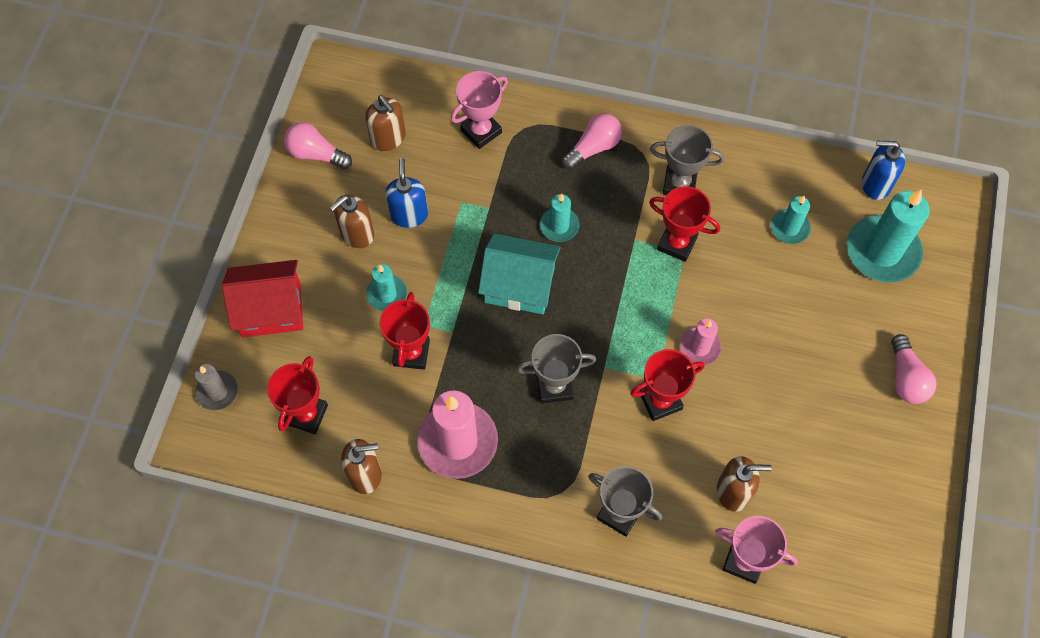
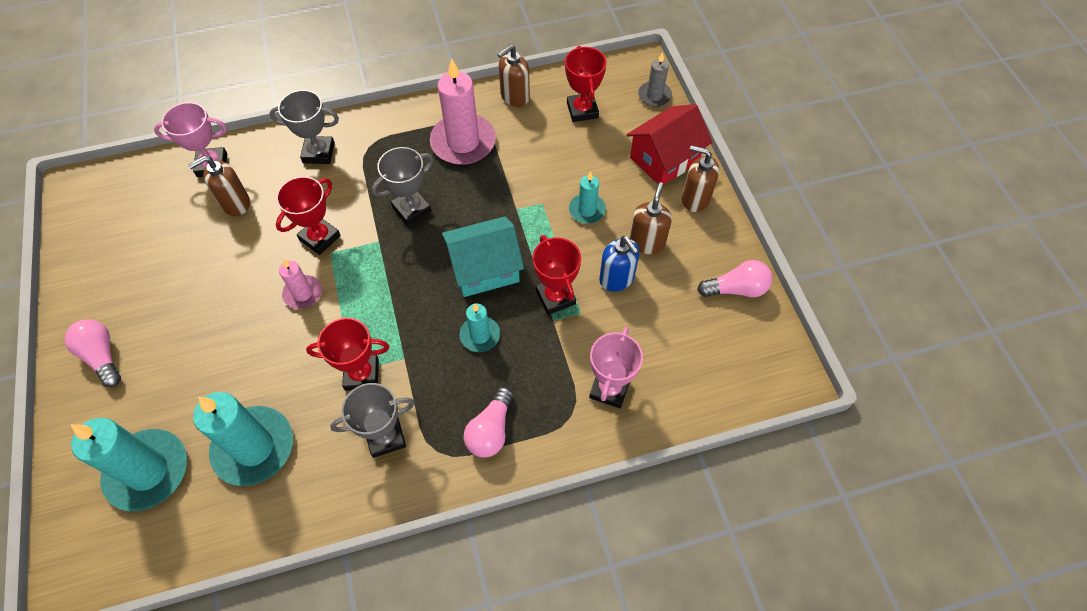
camera: 150 degrees right, 5 degrees down
(388, 138) = (687, 336): brown soap dispenser -> brown soap dispenser (695, 199)
(411, 353) = (537, 180): red trophy -> red trophy (555, 297)
(789, 228) = (254, 447): turquoise candle -> turquoise candle, size x1.87
(875, 184) = (170, 549): blue soap dispenser -> none

